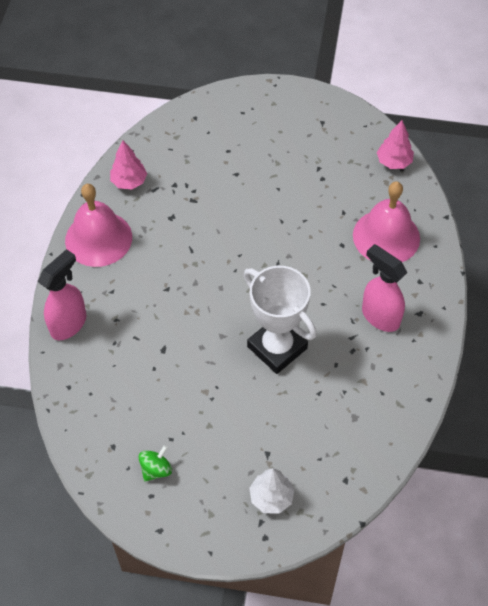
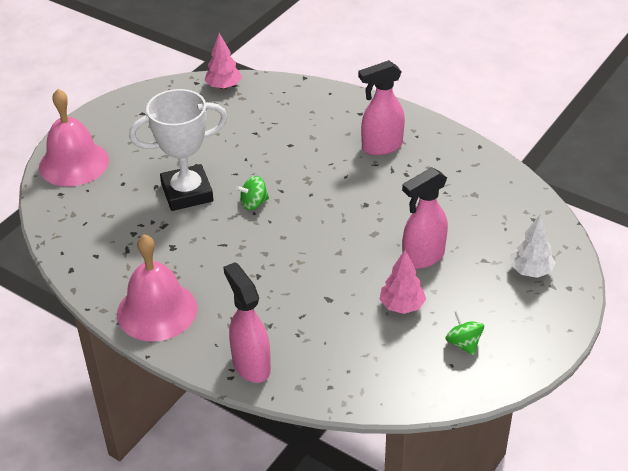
camera: 65 degrees left, 15 degrees down
(129, 182) = (101, 266): pink tree -> pink tree (402, 306)
(246, 402) = (422, 257): none -> pink spray bottle
(250, 250) = (253, 203): none -> green spinning top
(277, 347) = (375, 219): white trophy -> white trophy (187, 193)
(386, 236) = (300, 116): pink bell -> pink bell (74, 163)

